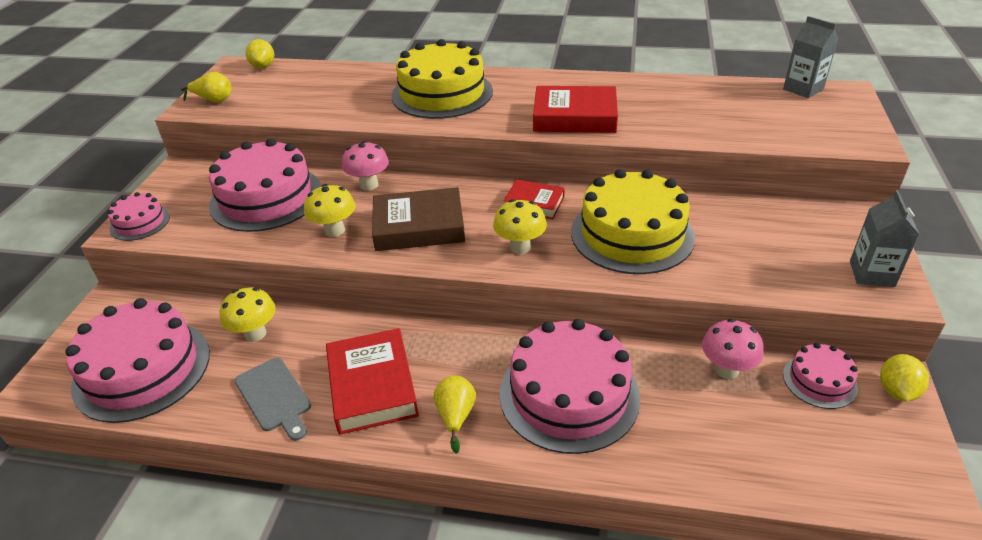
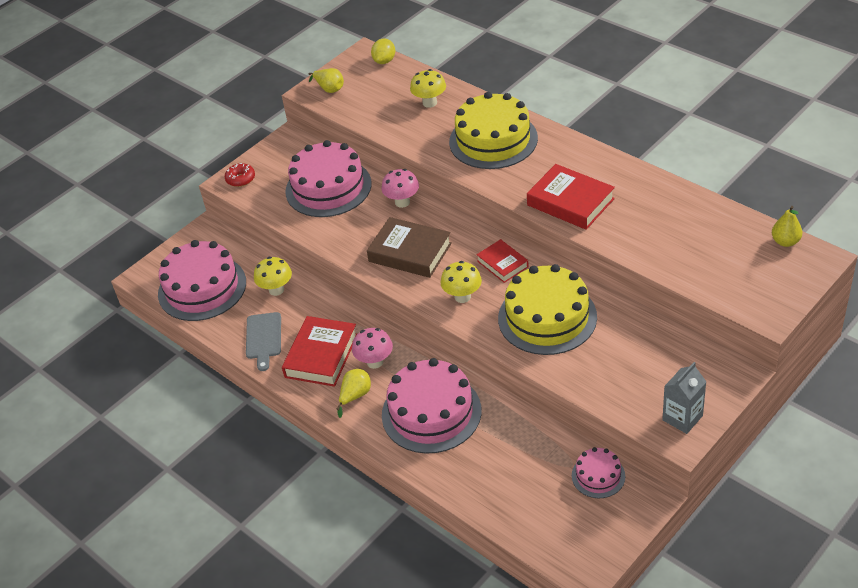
camera: 35 degrees right, 5 degrees up
(140, 223) = (240, 179): pink cake -> red donut
(334, 230) = (354, 234): yellow mushroom -> yellow mushroom (430, 103)
(726, 369) = (545, 441): pink mushroom -> pink mushroom (375, 362)
(803, 89) = (785, 242): grey carton -> yellow pear
(897, 391) = (642, 505): yellow lemon -> none

